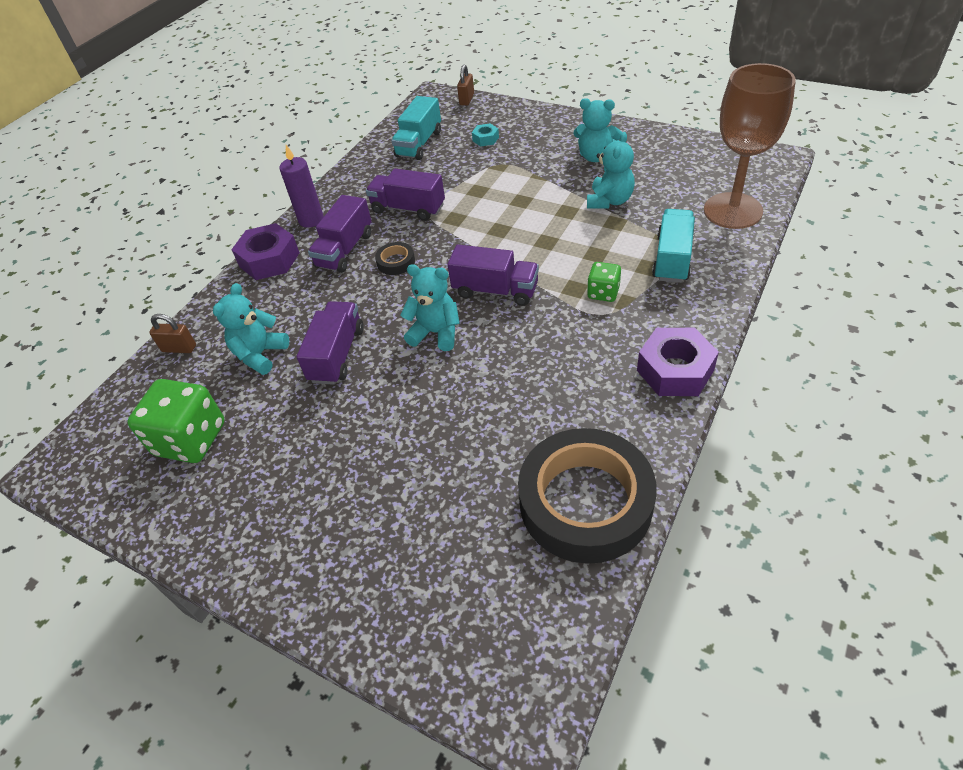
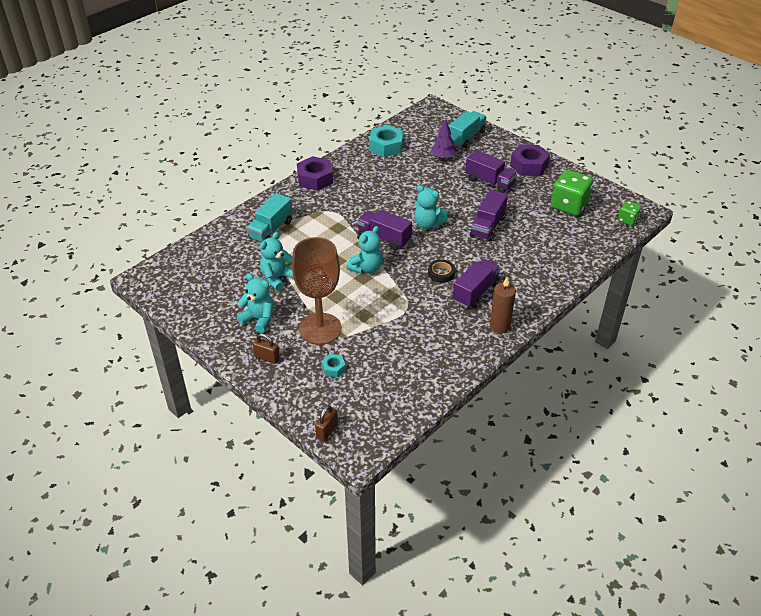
camera: 170 degrees left, 5 degrees down
(179, 348) = (587, 253): brown padlock -> brown padlock (267, 358)
(260, 354) = (534, 237): turquoise teddy bear -> turquoise teddy bear (366, 268)
(269, 260) = (532, 300): purple nut -> purple nut (529, 166)
(311, 220) = (499, 326): purple candle -> brown candle
(408, 208) = (421, 314): purple truck -> purple truck (489, 182)
(419, 144) = (393, 382): turquoise truck -> turquoise truck (466, 137)
(449, 503) = (443, 157): none -> purple tree
(585, 502) = (386, 146): black tape -> turquoise nut
(603, 292) = (323, 221): green dice -> green dice (628, 220)
(732, 211) = (209, 249): brown goblet -> brown goblet (320, 329)

